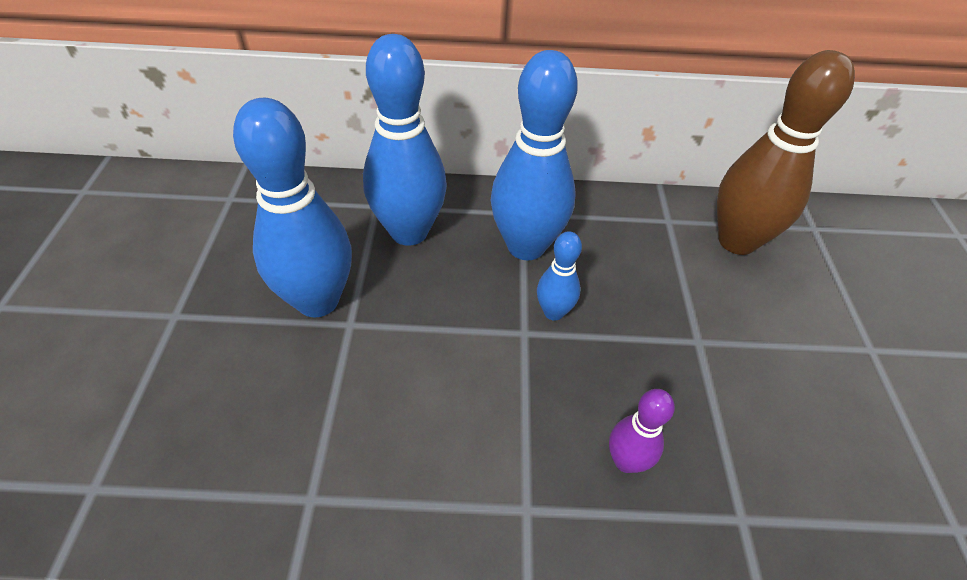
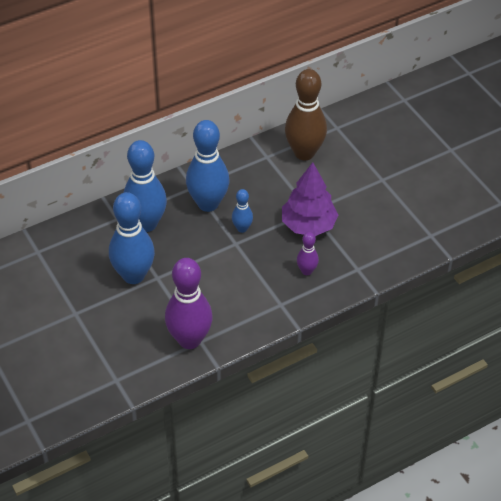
camera: 30 degrees left, 0 degrees up
(294, 482) = (189, 340): none -> purple bowling pin
(680, 366) = (308, 225): none -> purple tree

